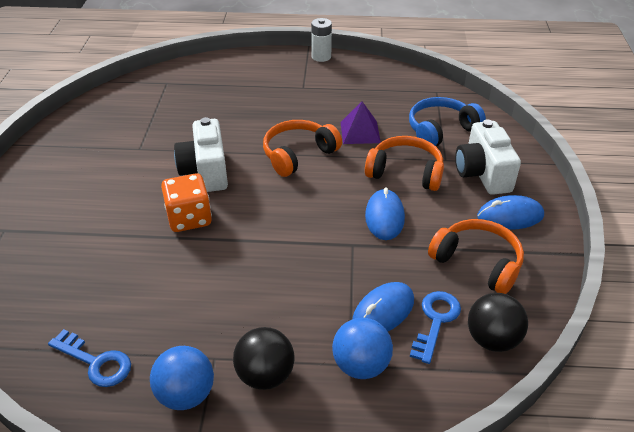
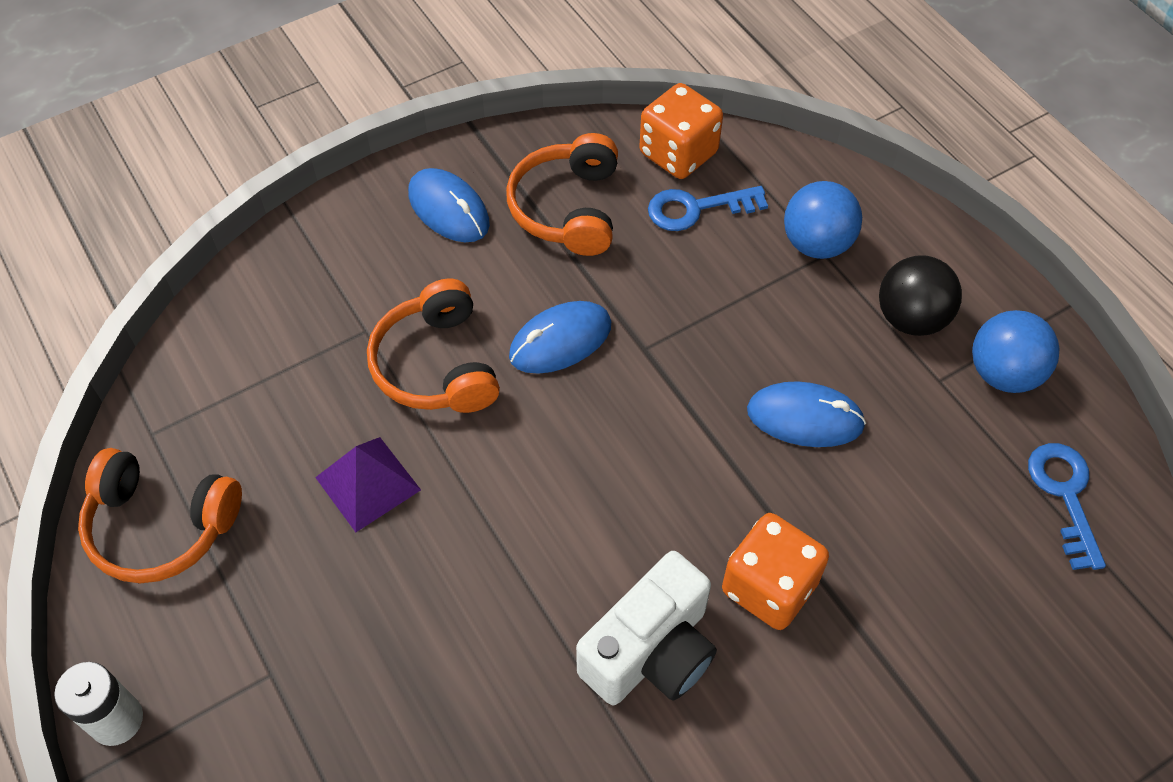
camera: 125 degrees left, 15 degrees up
(298, 154) = (499, 538): orange headphones -> orange headphones (160, 526)
(383, 311) = (726, 261): blue mouse -> blue mouse (805, 418)
(441, 130) = (283, 371): blue headphones -> none
(482, 174) = (371, 272): white camera -> none
(492, 339) = (678, 153): black ball -> orange dice

